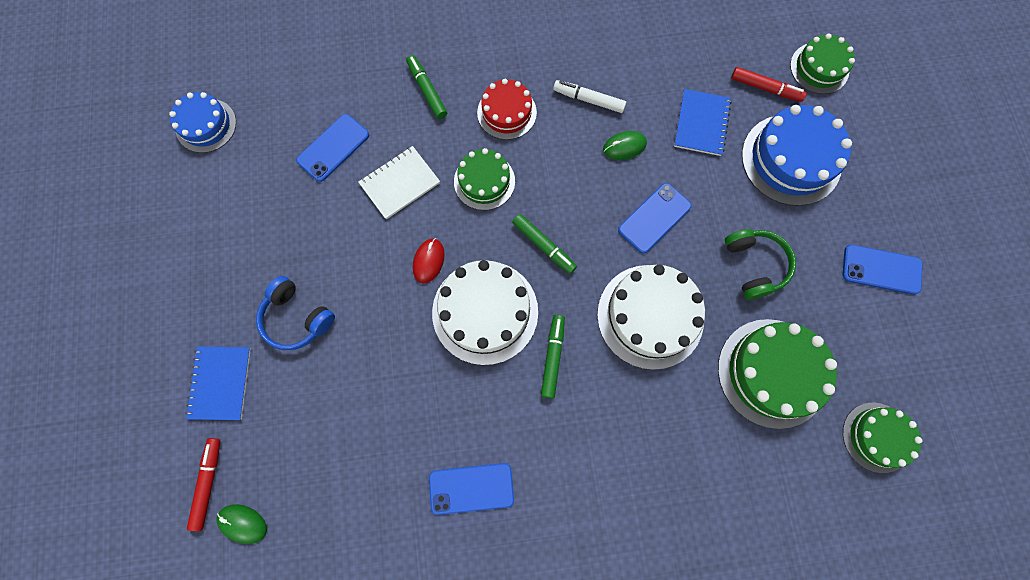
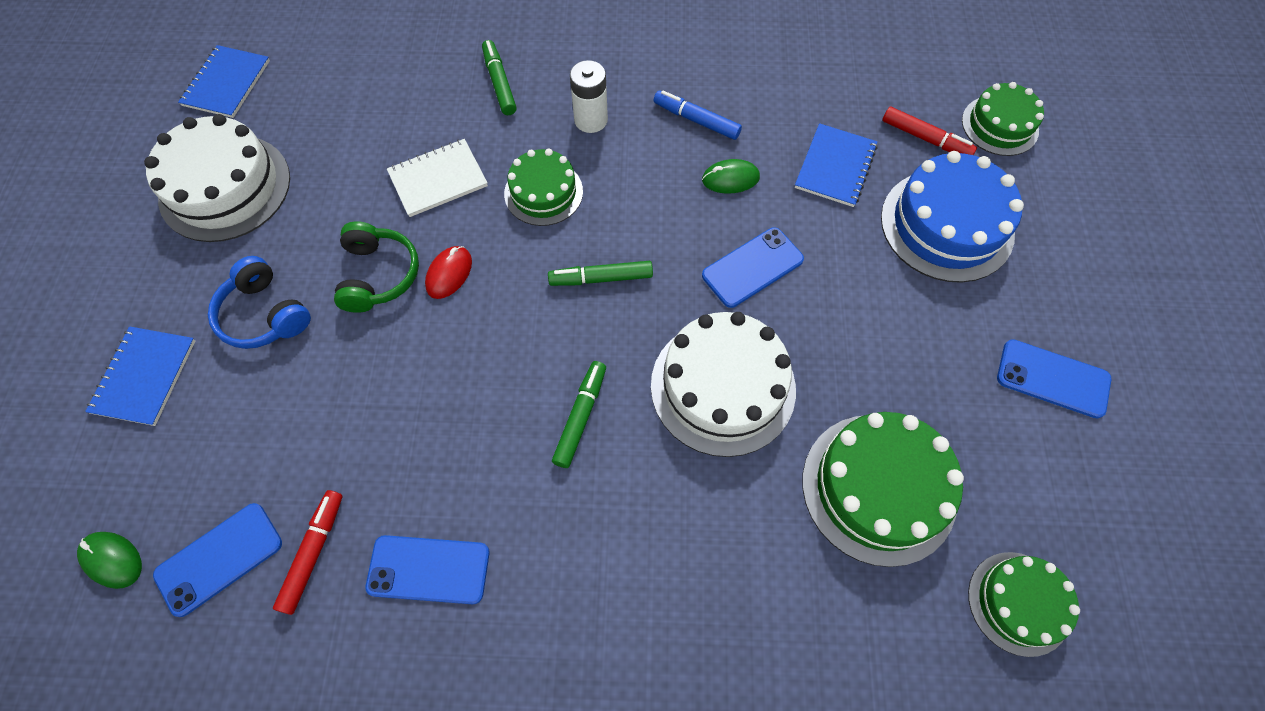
camera: 10 degrees right, 10 degrees down
(206, 125) = (226, 83): blue cake -> blue notebook
(208, 483) = (86, 499): red marker -> red marker (313, 552)
(333, 148) = (369, 129): blue phone -> blue phone (219, 559)
(485, 312) = (505, 346): white cake -> white cake (225, 187)
(507, 112) = (591, 120): red cake -> white battery
(544, 246) = (601, 278): green marker -> green marker turned 120 degrees clockwise
(588, 100) = (696, 120): white marker -> blue marker
(754, 265) = (876, 346): green headphones -> green headphones (378, 275)

